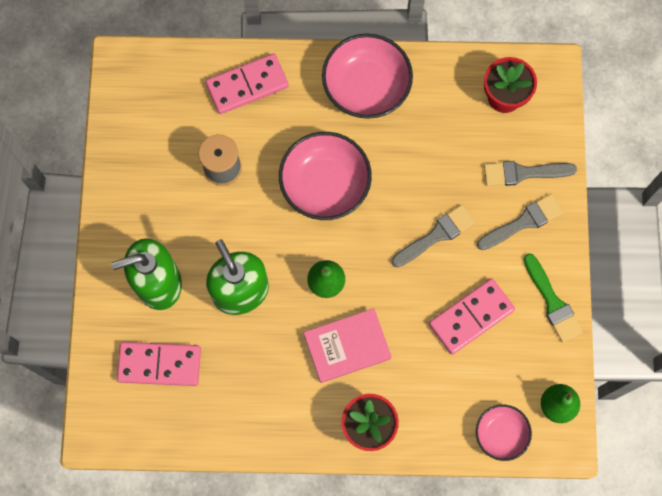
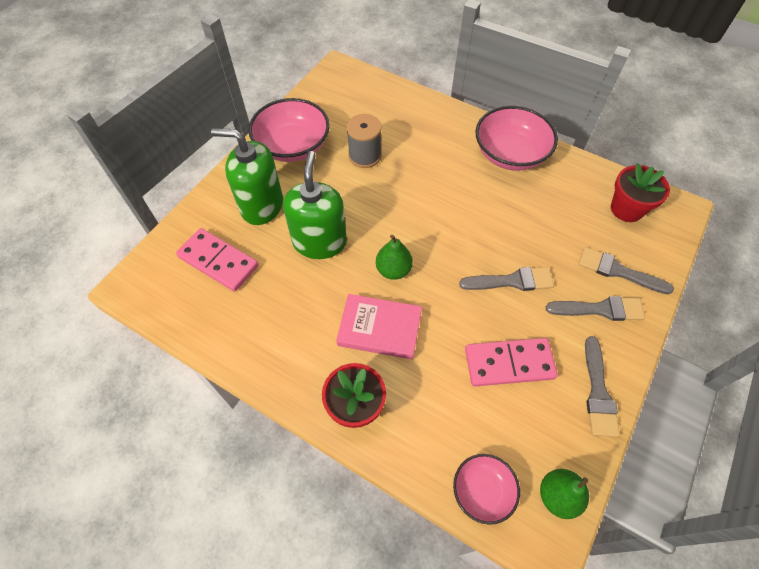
camera: 30 degrees right, 15 degrees down
(247, 85) = (418, 116): pink domino -> none
(325, 185) = (437, 202): pink bowl -> pink bowl (293, 146)
(552, 302) = (598, 392): green brush -> grey brush

